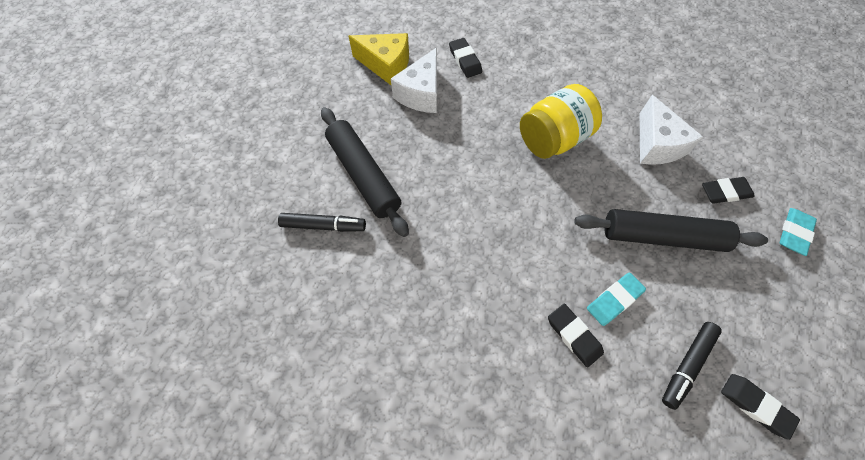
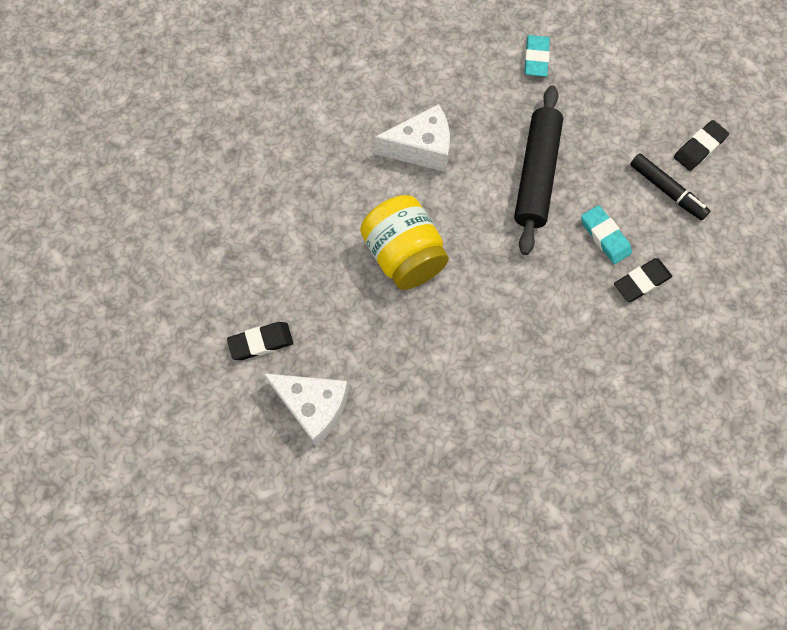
camera: 85 degrees left, 5 degrees up
(323, 225) = (510, 541): black marker -> none
(364, 175) = (440, 489): black rolling pin -> none
(386, 65) = (254, 453): yellow cheese -> none
(725, 192) = (487, 102): black eraser -> none
(794, 233) = (536, 58): turquoise eraser -> turquoise eraser turned 60 degrees clockwise

